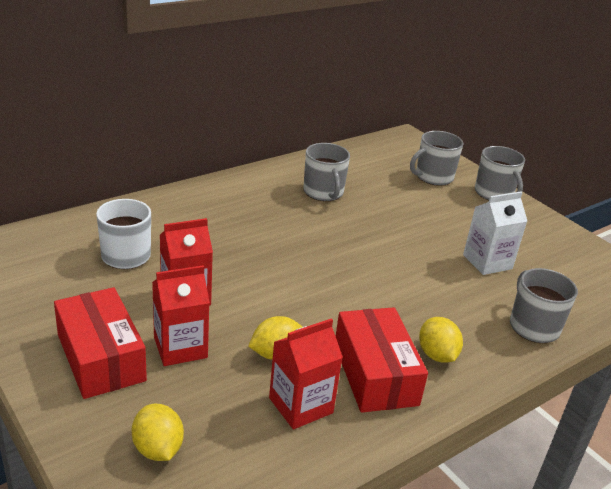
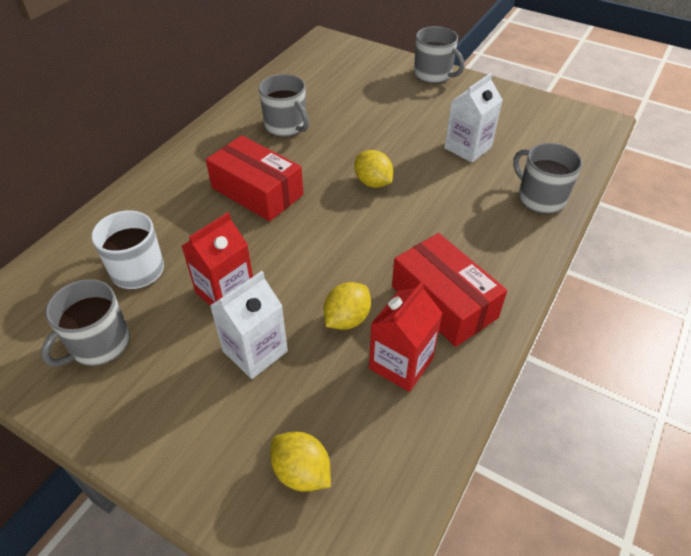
camera: 20 degrees left, 15 degrees up
(101, 357) = (184, 397): red box -> red box (257, 191)
(180, 347) = (255, 351): red carton -> white carton
(433, 177) = (373, 75): grey mug -> grey mug (99, 344)
(436, 355) = (482, 260): yellow lemon -> yellow lemon (373, 182)

